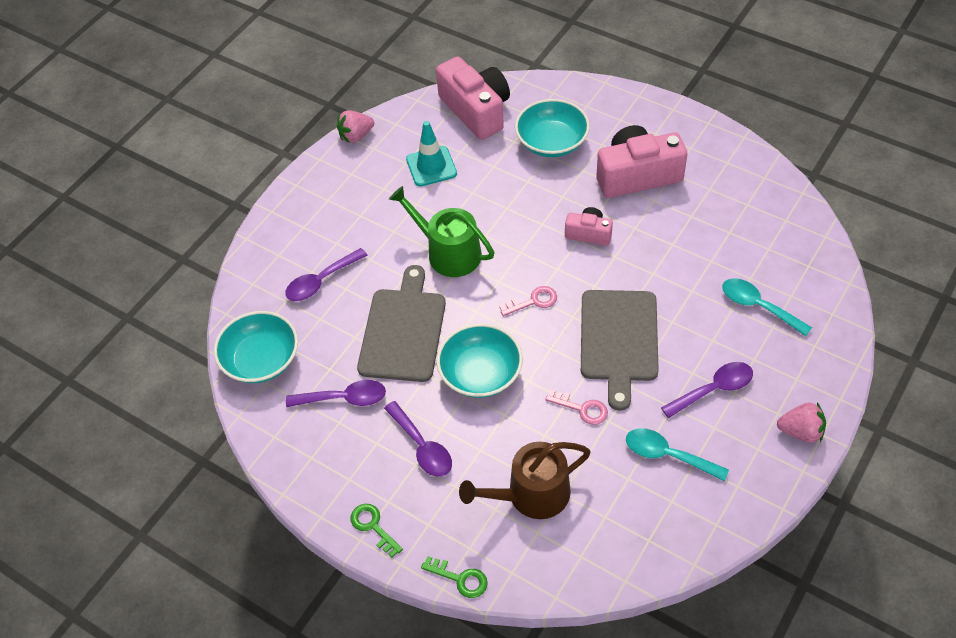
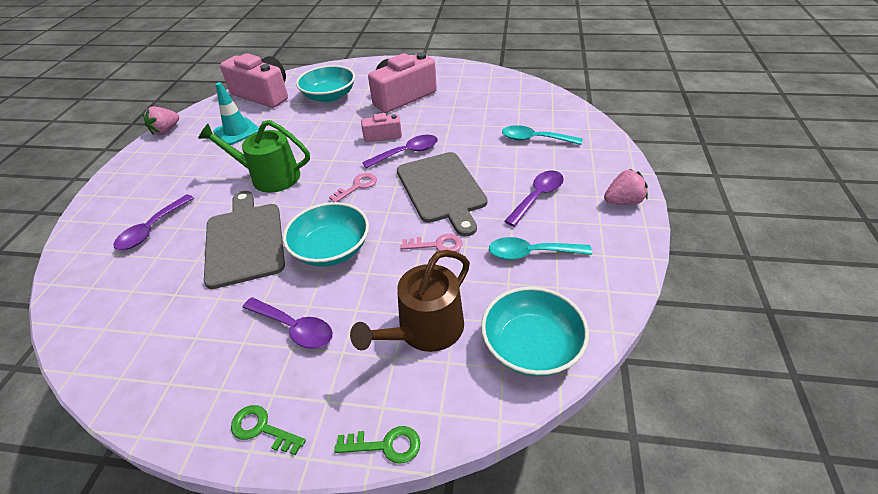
camera: 25 degrees left, 10 degrees down
(261, 360) = (95, 311): turquoise bowl -> turquoise bowl (531, 346)
(344, 398) = (196, 314): purple spoon -> purple spoon (407, 153)

